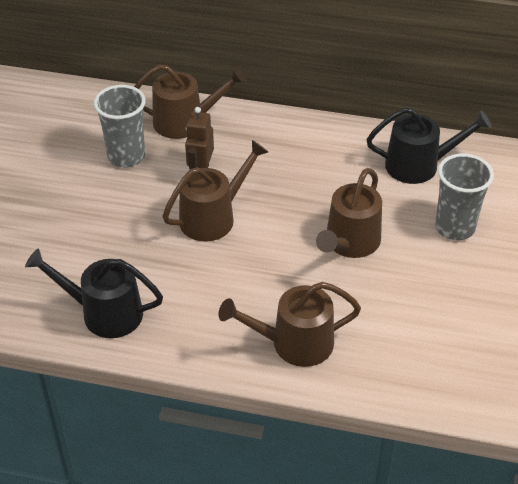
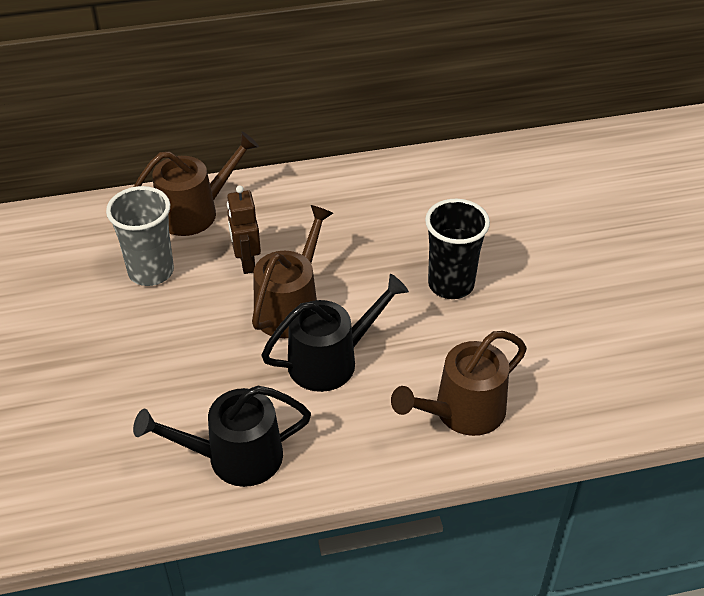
camera: 25 degrees left, 0 degrees up
(349, 243) = (451, 284): brown watering can -> black cup
(419, 165) = (468, 182): black watering can -> black watering can (330, 360)
(454, 227) = (542, 234): grey cup -> none

